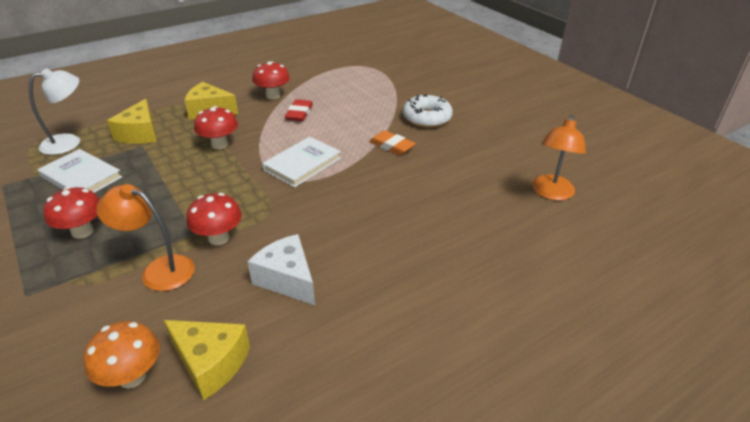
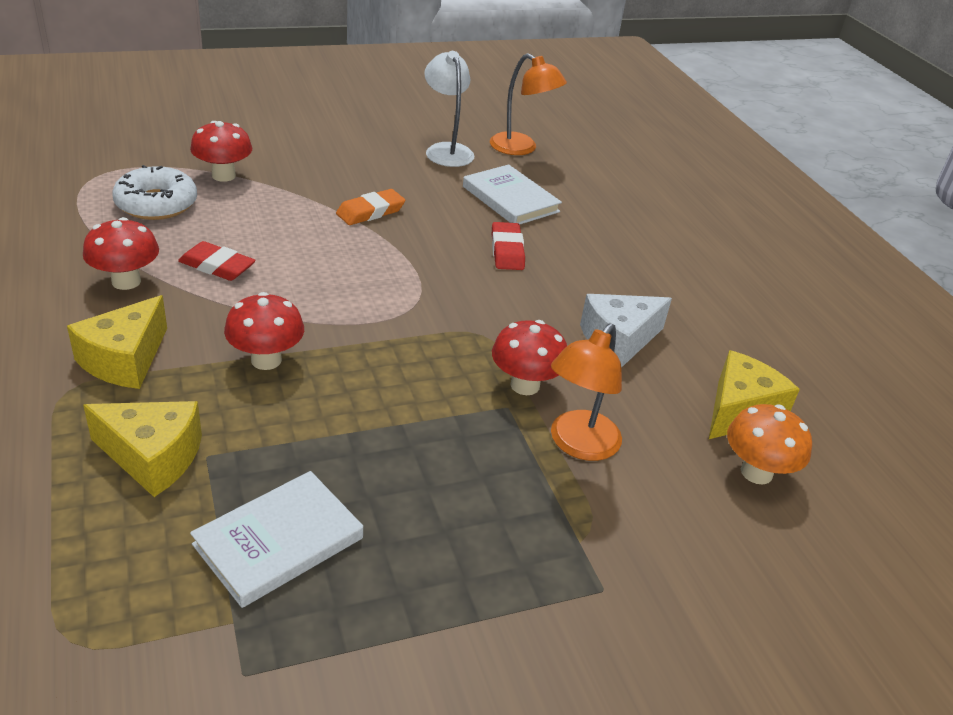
camera: 80 degrees left, 0 degrees up
(69, 142) = (112, 570): white lamp -> white lamp (446, 150)
(82, 231) = (461, 530): red mushroom -> red mushroom (223, 175)
(302, 164) = (376, 289): white book -> white book (510, 199)
(382, 208) = (507, 250): none -> red eraser
(427, 118) = (314, 170): white donut -> white donut (156, 204)

